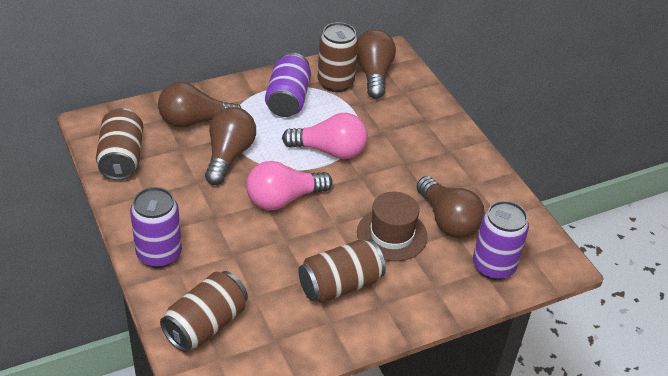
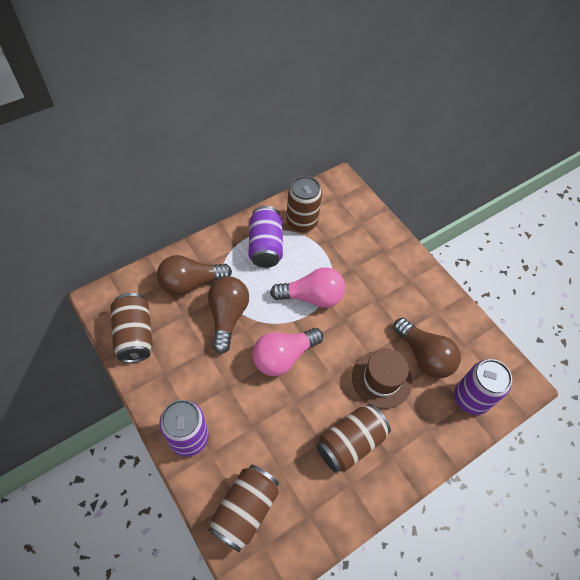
camera: 10 degrees left, 15 degrees up
(373, 74) = (331, 208): brown light bulb -> none

